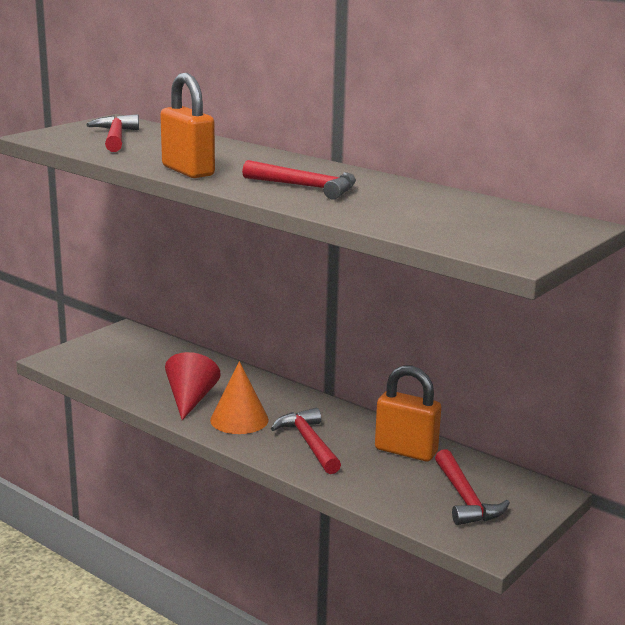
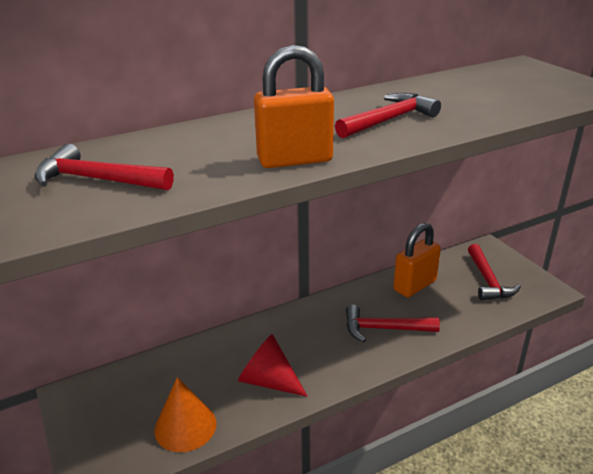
camera: 65 degrees left, 10 degrees up
(239, 420) = (325, 358): orange cone -> orange cone (185, 426)
(465, 498) = (488, 280): red hammer -> red hammer turned 75 degrees clockwise

